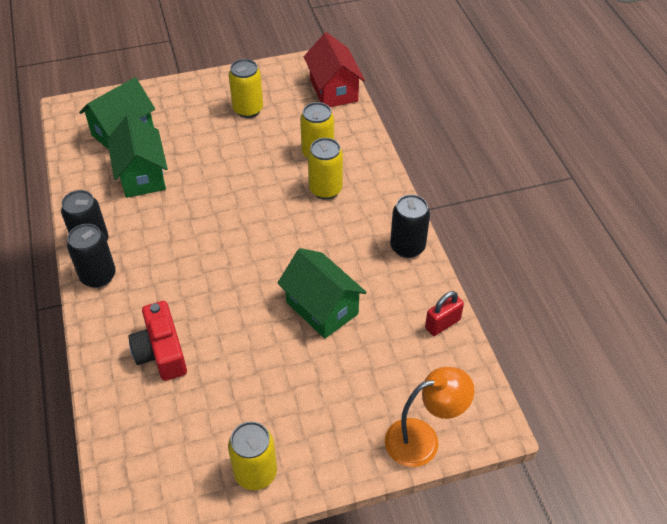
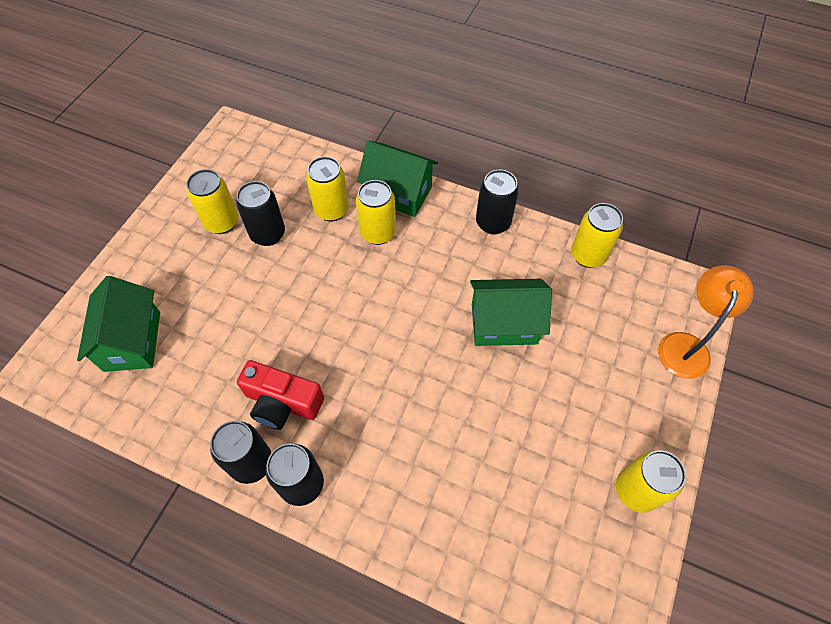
camera: 50 degrees left, 10 degrees up
(142, 175) = (210, 361): green house -> green house (398, 193)
(161, 352) = (445, 484): red camera -> red camera (282, 402)
(263, 136) = (268, 234): none -> black can
(333, 90) = (271, 149): red house -> none
(442, 324) = (588, 255): red padlock -> yellow can

